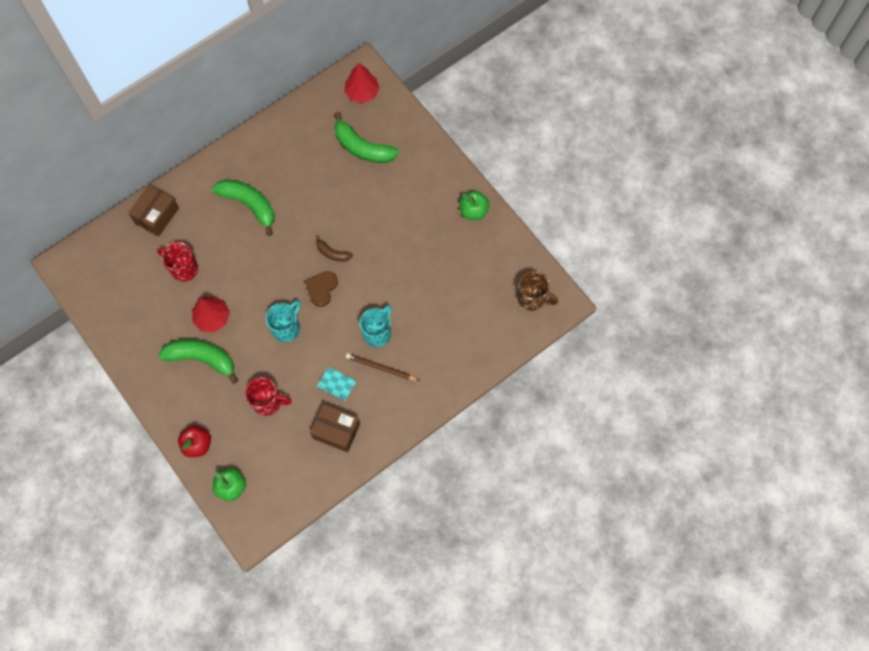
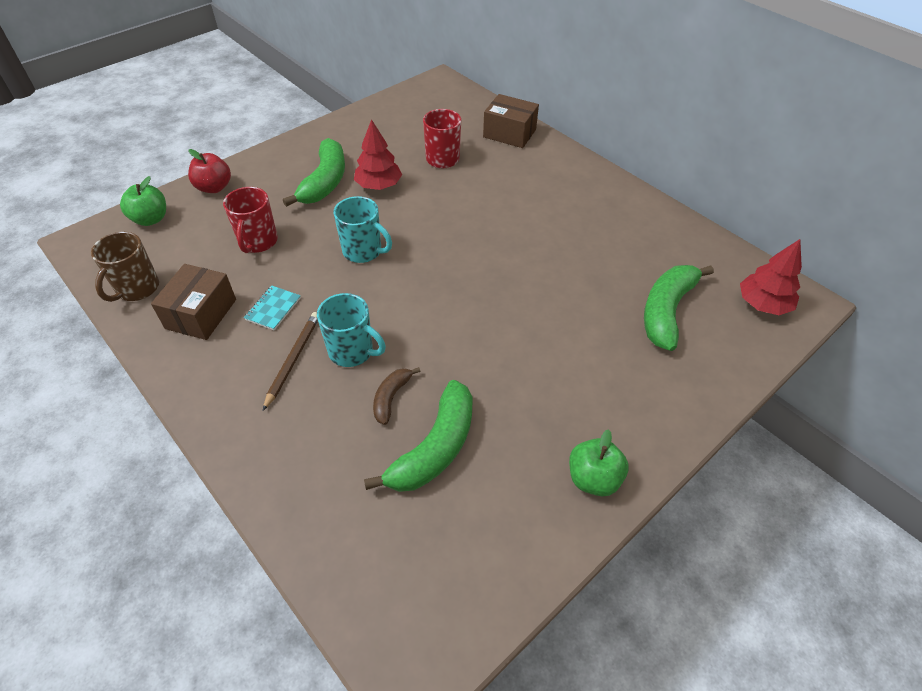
camera: 85 degrees right, 20 degrees down
(249, 205) = (540, 203): green banana -> green banana (435, 448)
(321, 288) = (424, 282): brown heart -> none
(332, 253) = (481, 289): brown banana -> brown banana (391, 397)
(532, 298) = (419, 602): brown mug -> brown mug (137, 289)

